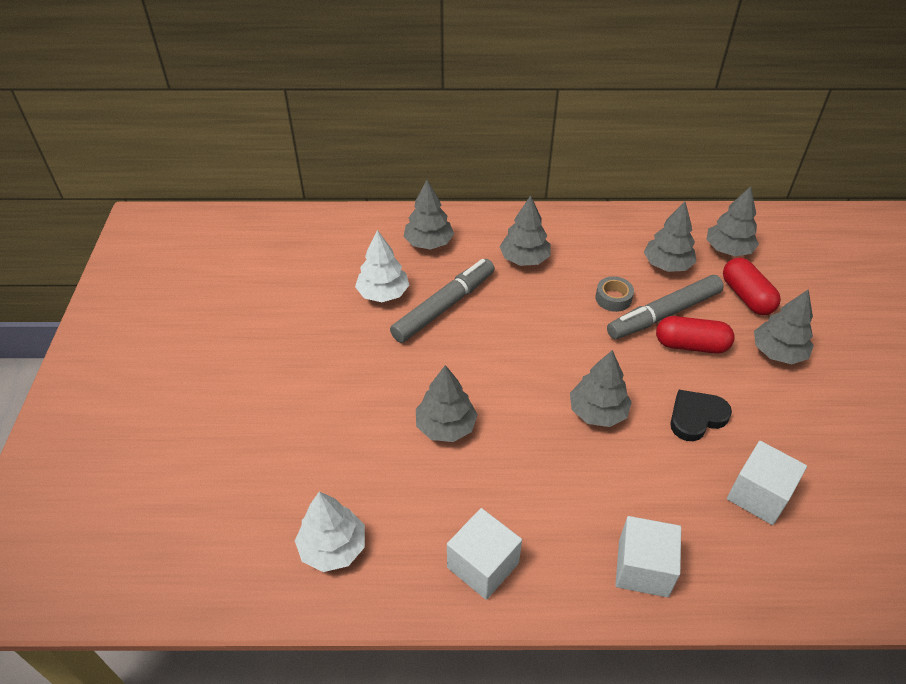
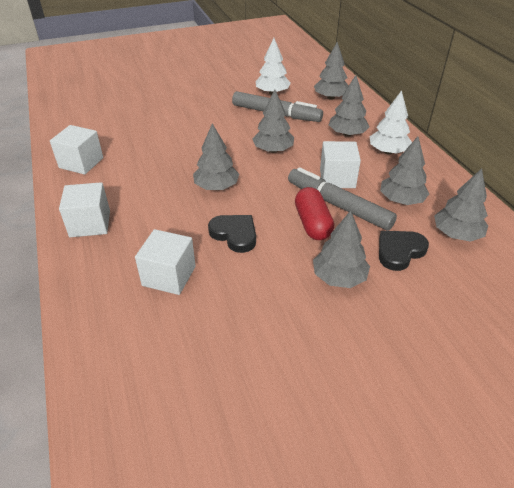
camera: 70 degrees right, 5 degrees down
(333, 547) = (84, 117): white tree -> white tree (388, 151)
(445, 426) = (177, 133): grey tree -> grey tree (273, 150)
(613, 298) = (337, 178): grey tape -> white cube
(746, 296) = (399, 251): red capsule -> black heart

